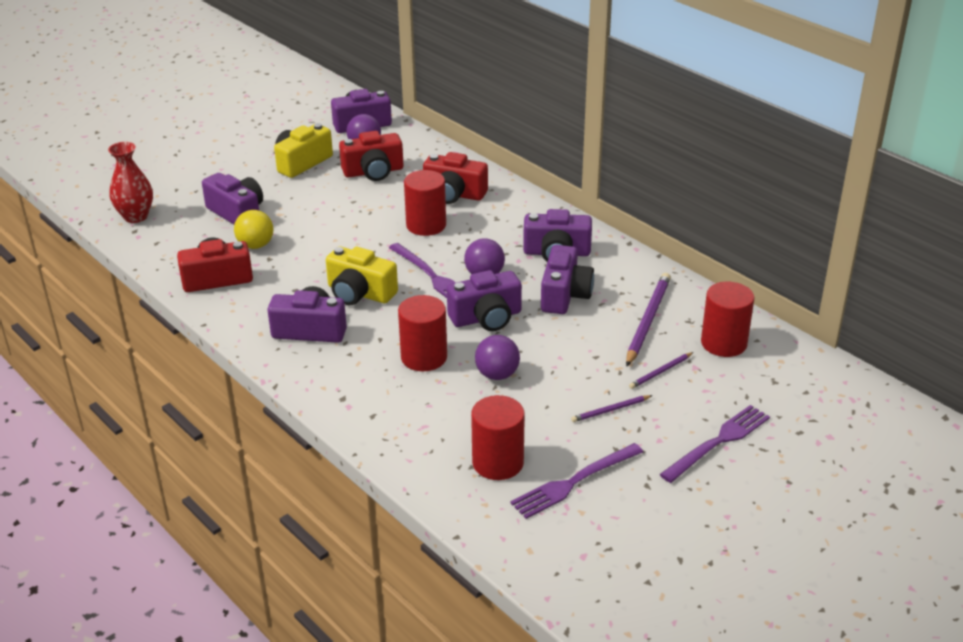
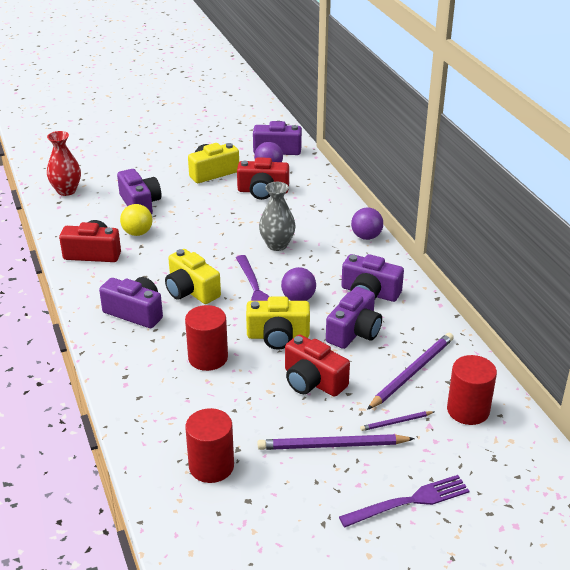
camera: 20 degrees right, 0 degrees up
(426, 225) = (277, 245): red cylinder -> grey vase
(454, 194) = (315, 223): red camera -> red camera (313, 381)
(486, 317) = (278, 336): purple camera -> yellow camera
(497, 374) = (257, 388): purple ball -> purple ball (366, 236)
(574, 482) = (263, 502): purple fork -> none
(610, 410) = (332, 445): purple pencil -> purple pencil, size x1.92

